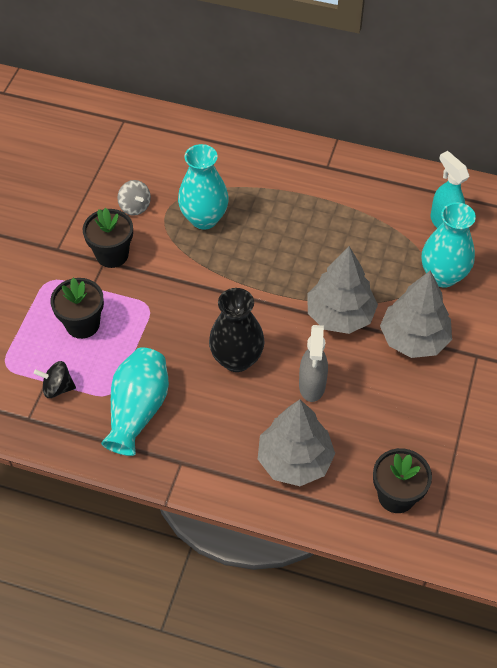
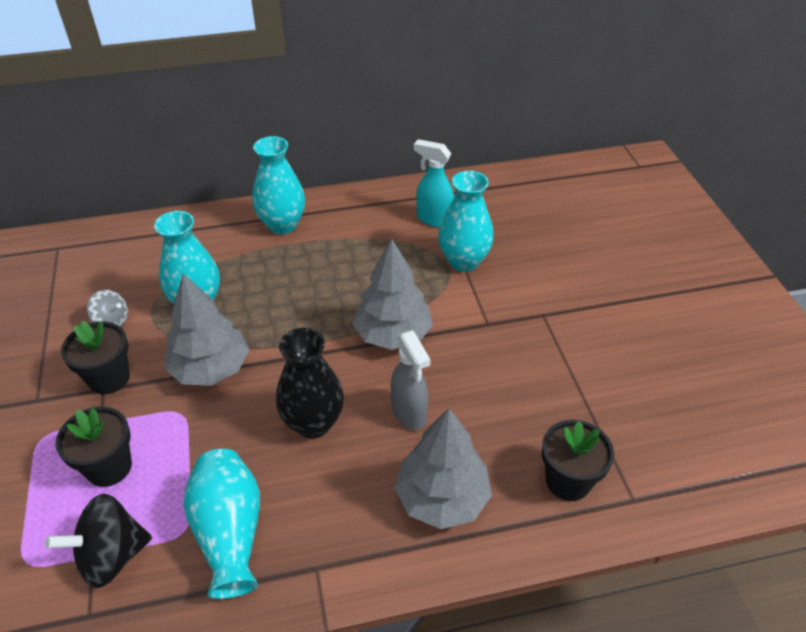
camera: 30 degrees left, 10 degrees down
(57, 388) = (112, 556): black spinning top -> black spinning top, size x1.63
(310, 173) = (282, 225): none -> turquoise vase
(414, 339) = (477, 325): grey tree -> grey tree (211, 369)

